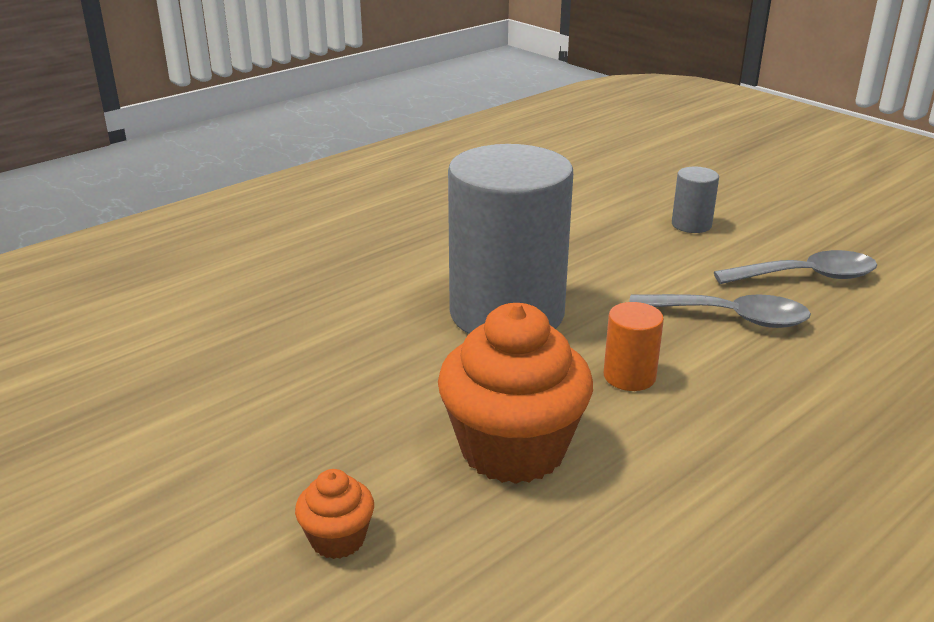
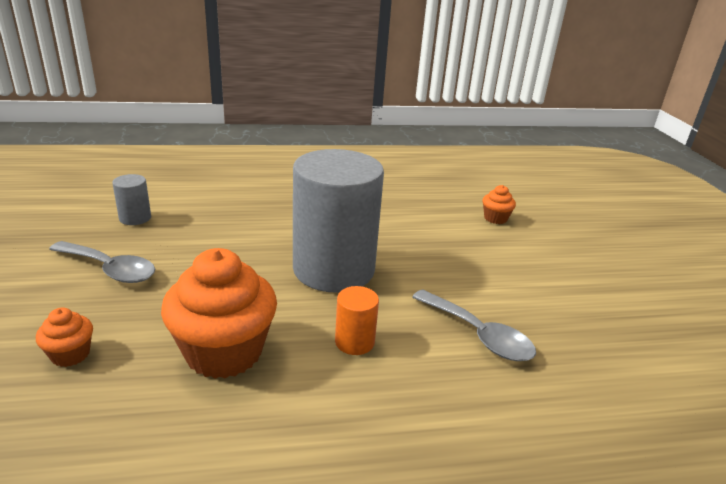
camera: 30 degrees right, 0 degrees up
(600, 193) = (495, 218): none -> orange cupcake
(691, 224) = (535, 261): grey cylinder -> grey cylinder (135, 218)
(807, 277) = (579, 331): grey spoon -> grey spoon (110, 269)

